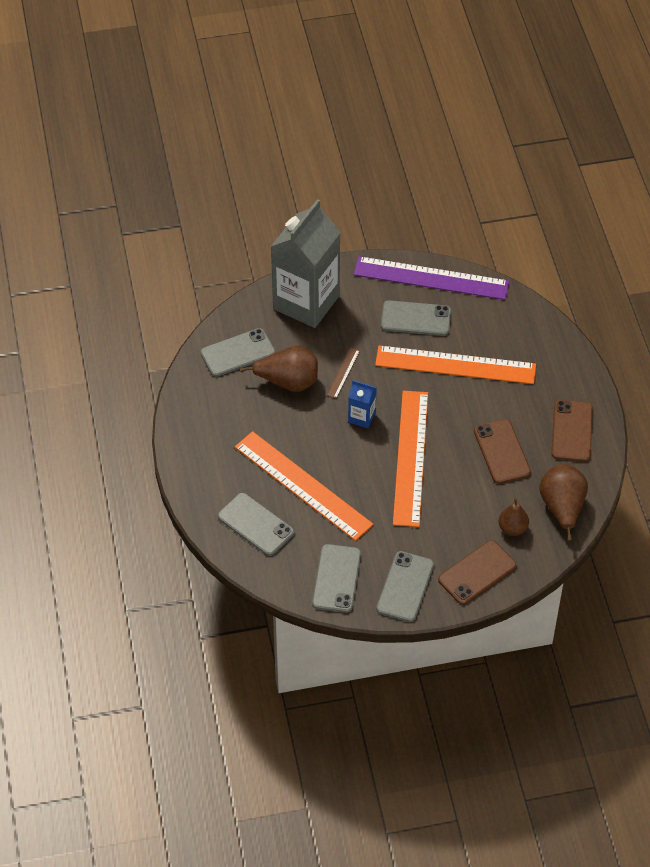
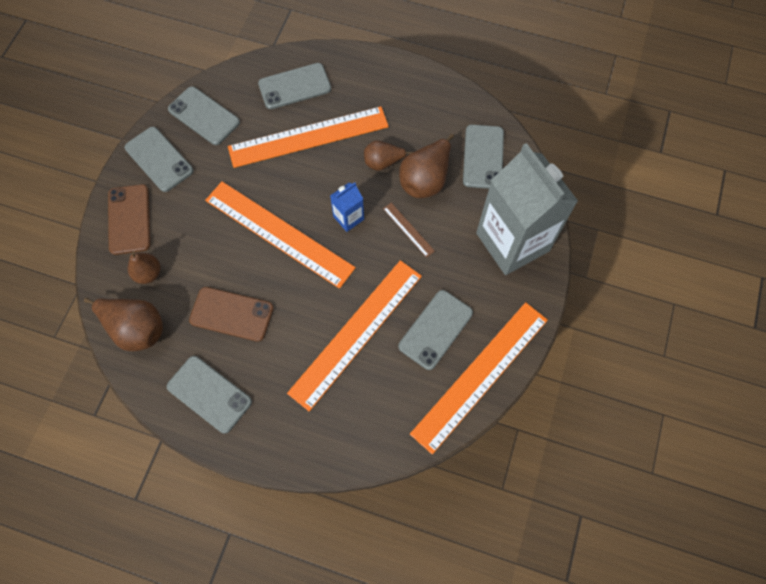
camera: 120 degrees right, 15 degrees up
(291, 419) = (383, 162): none -> brown pear
(431, 278) = (480, 375): purple ruler -> orange ruler
(572, 431) = (209, 394): brown phone -> grey phone

